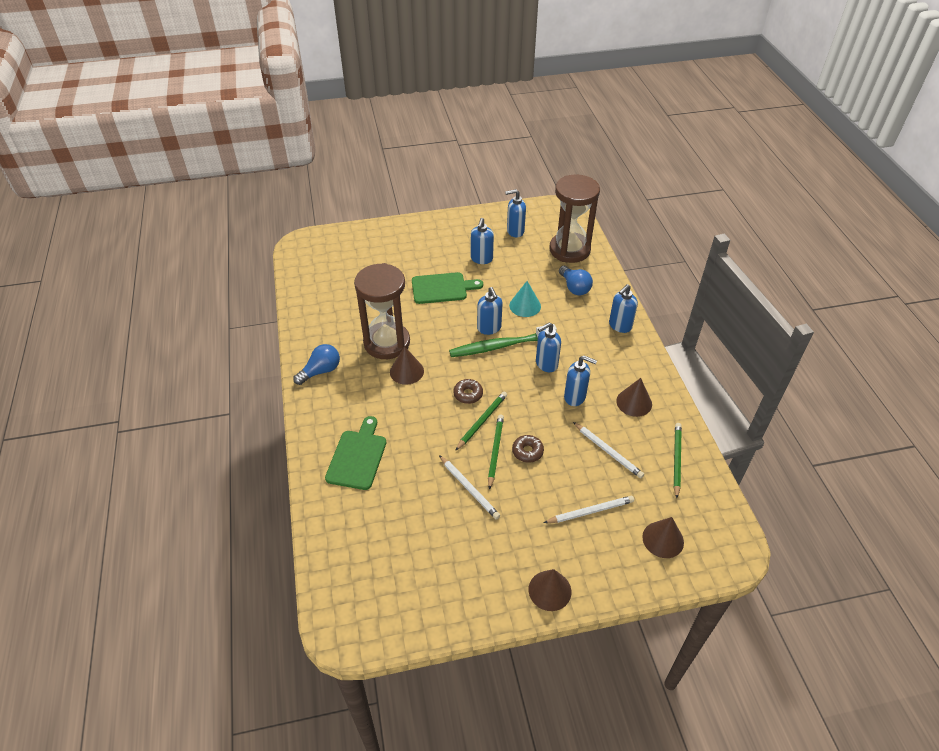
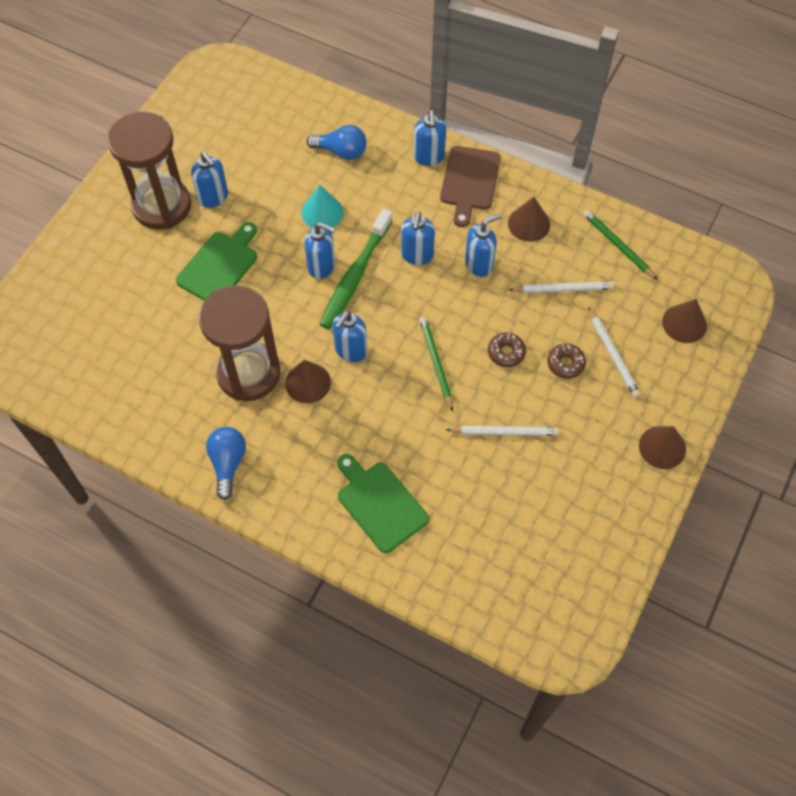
camera: 50 degrees left, 15 degrees up
(468, 394) = (391, 350): brown donut -> brown donut (565, 364)
(495, 451) = (482, 379): green pencil -> none
(515, 231) = (203, 135): blue soap dispenser -> blue soap dispenser (350, 351)
(569, 250) = (284, 112): brown hourglass -> brown hourglass (162, 206)
(590, 511) = (612, 354): white pencil -> white pencil turned 135 degrees clockwise
(627, 355) = (469, 182): none -> brown cutting board

